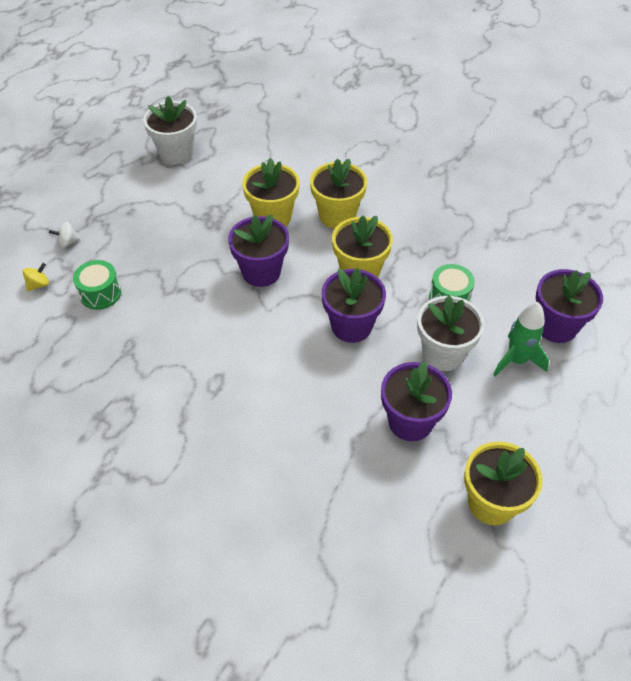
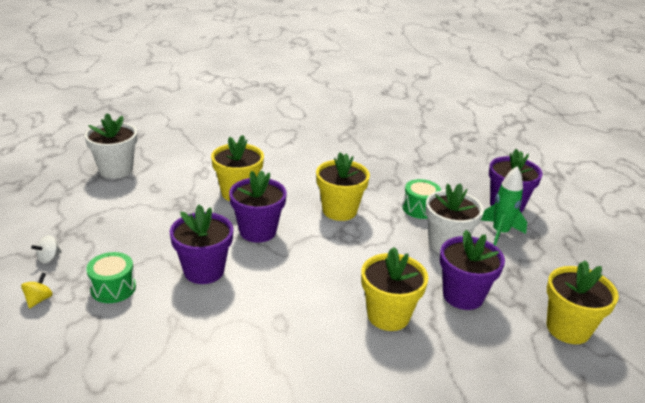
camera: 30 degrees left, 20 degrees down
(337, 216) = (291, 180): yellow flower pot -> yellow flower pot (388, 315)
(351, 326) = (363, 247): purple flower pot -> purple flower pot (204, 271)

